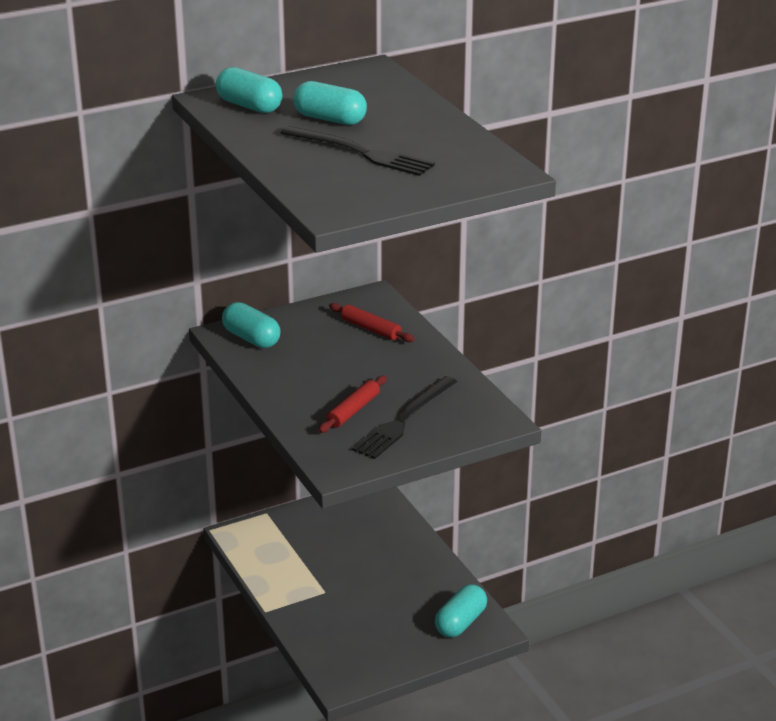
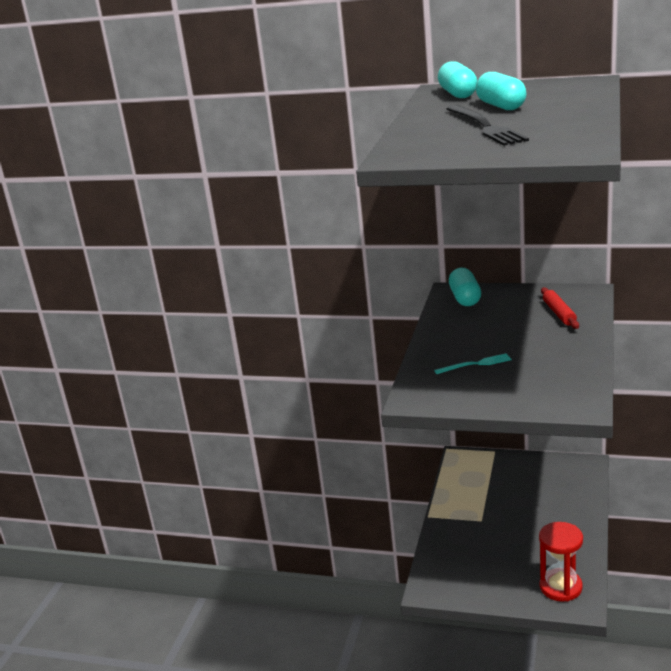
camera: 45 degrees right, 5 degrees down
(353, 410) = (475, 364): red rolling pin -> turquoise fork
(404, 420) = (505, 382): black fork -> none
(460, 622) = (560, 587): turquoise capsule -> red hourglass

